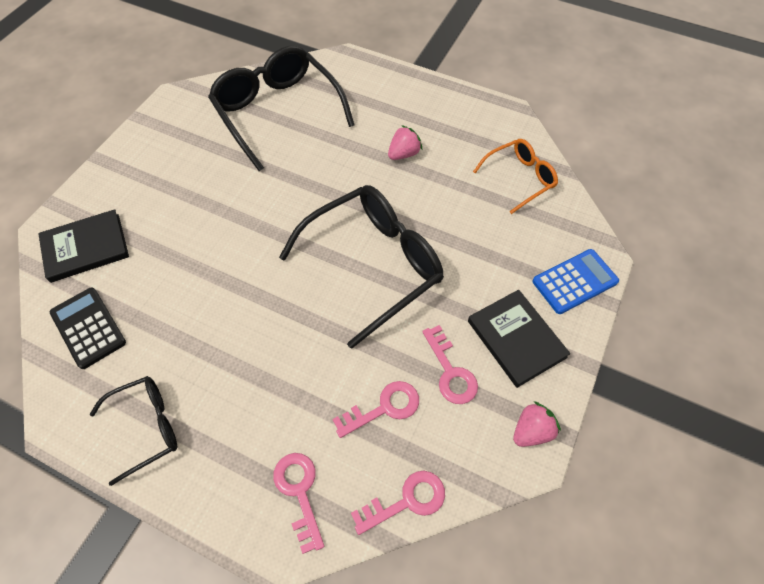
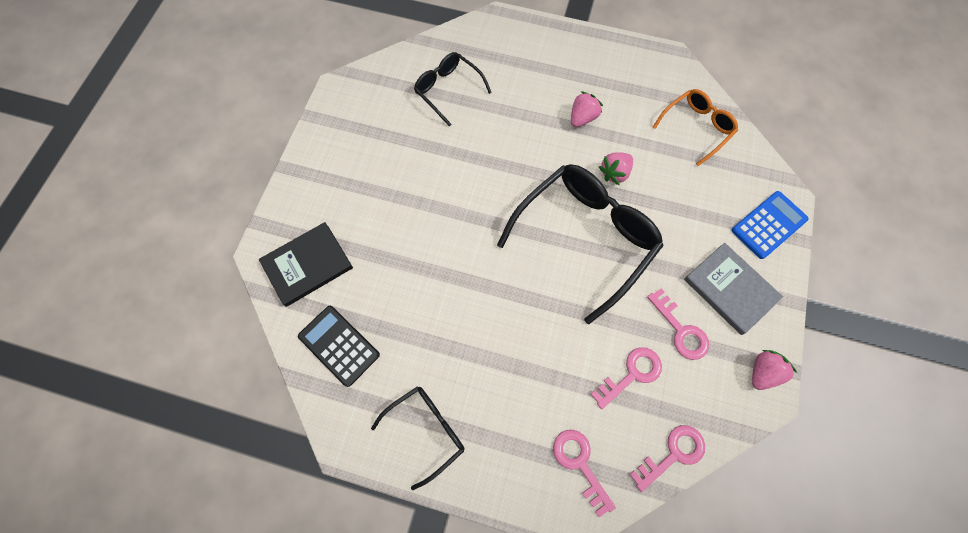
camera: 10 degrees left, 10 degrees up
(277, 112) = (448, 90): black glasses -> black glasses, size x0.55
(422, 208) = (614, 173): none -> pink strawberry
(516, 339) = (730, 289): black book -> grey book

